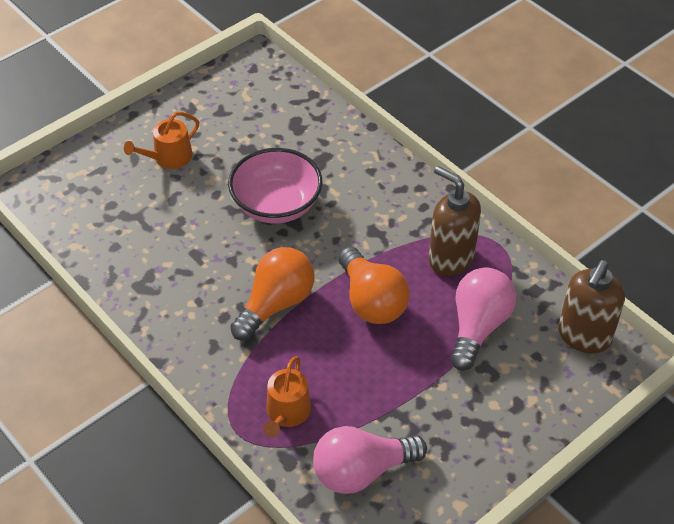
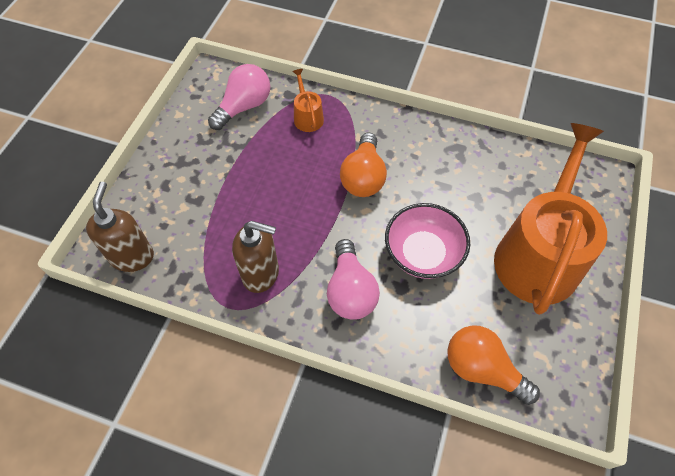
camera: 150 degrees right, 10 degrees up
(168, 157) = (539, 254): orange watering can -> orange watering can, size x2.43
(371, 301) = (300, 210): orange light bulb -> orange light bulb (482, 369)
(478, 327) = (214, 227): pink light bulb -> pink light bulb (350, 291)

